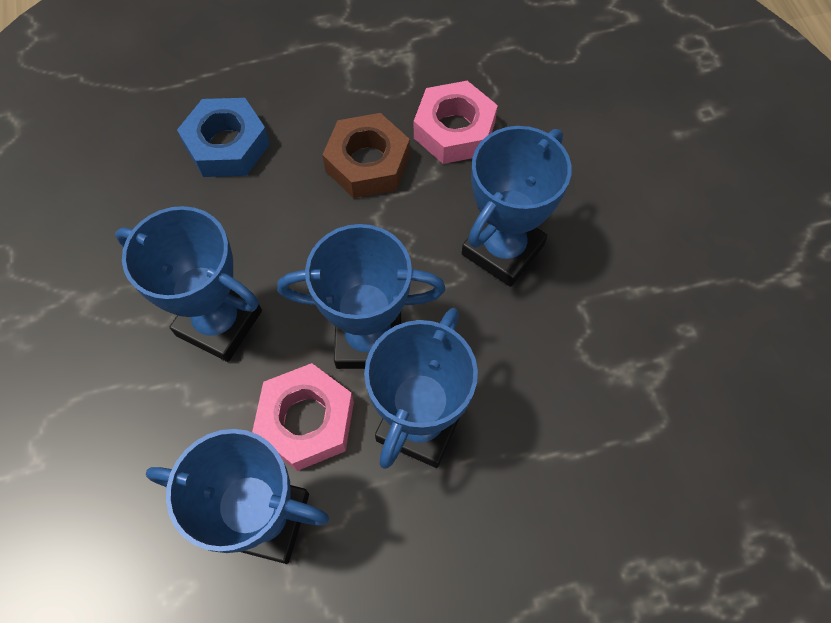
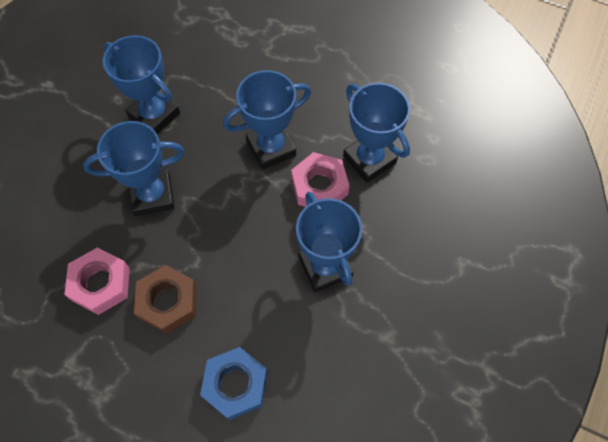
camera: 140 degrees left, 0 degrees up
(369, 339) = (259, 201): blue trophy -> blue trophy (154, 115)

